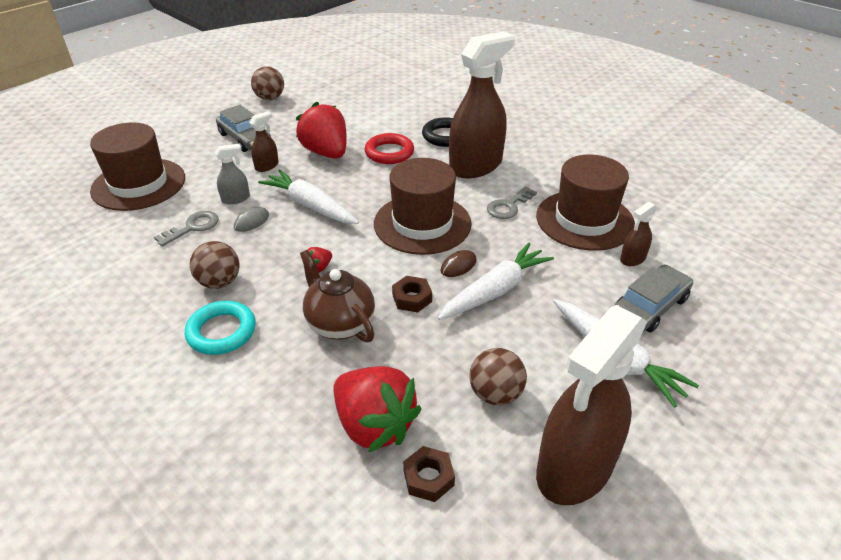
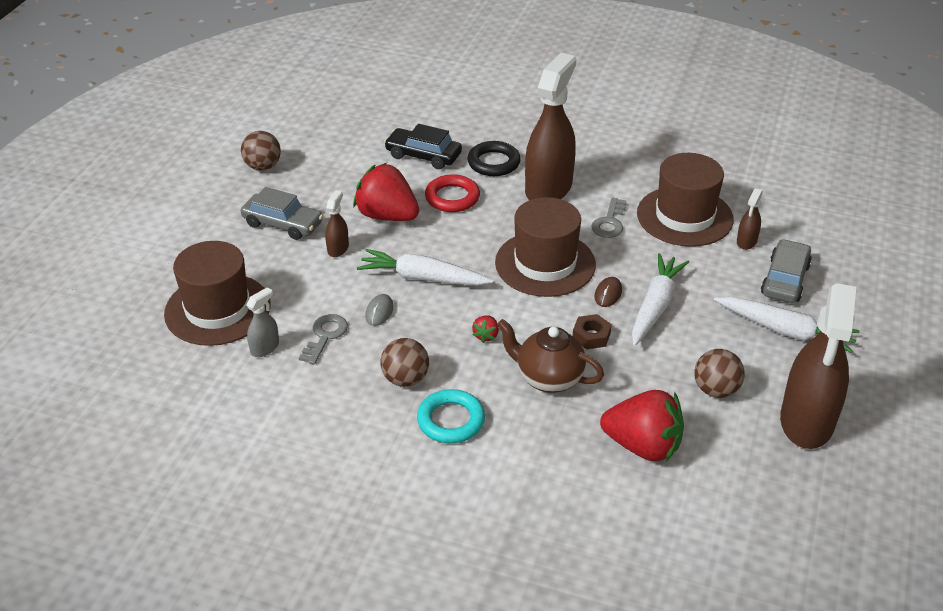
camera: 25 degrees left, 0 degrees up
(236, 199) = (340, 293): grey spray bottle -> grey spray bottle (265, 348)
(394, 118) = (423, 155): none -> black car
(428, 478) = (711, 467): brown nut -> none

